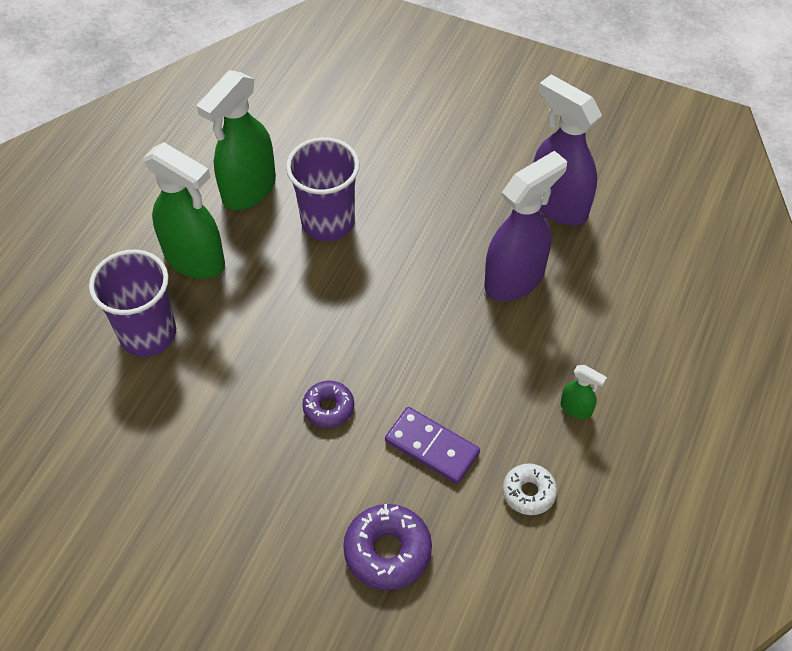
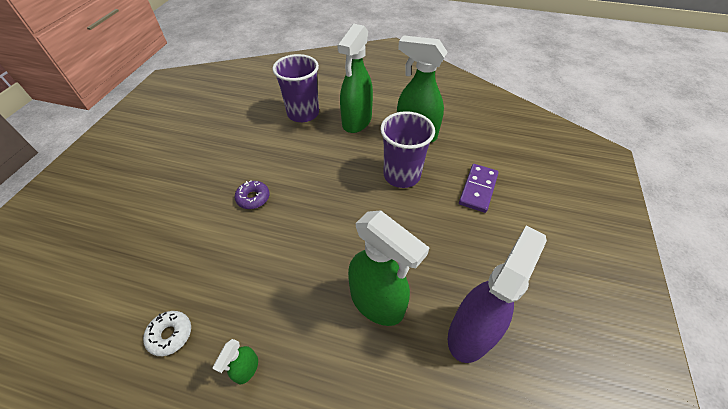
camera: 80 degrees right, 5 degrees down
(387, 551) = (142, 245): purple donut -> none
(432, 447) = (219, 261): purple domino -> purple domino (478, 189)
(515, 279) = (377, 303): purple spray bottle -> green spray bottle

